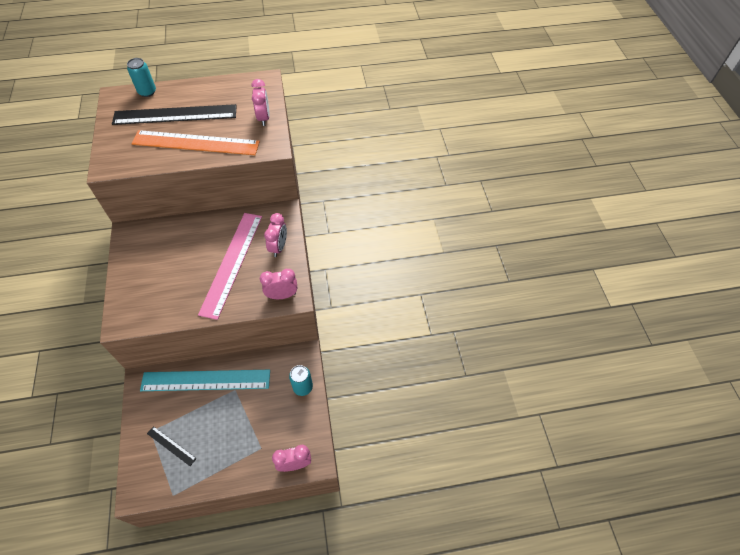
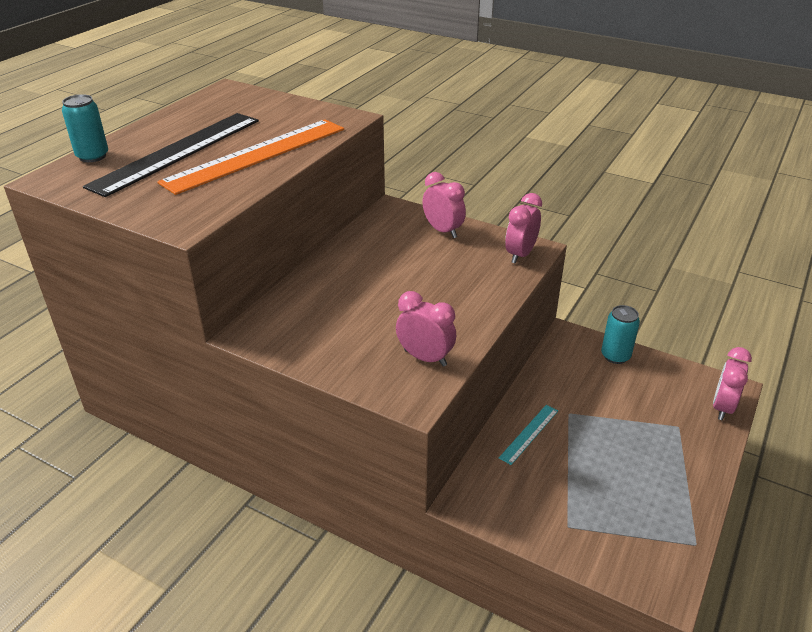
camera: 50 degrees left, 20 degrees down
(171, 446) = (610, 513): black ruler -> none
(206, 380) = (529, 434): turquoise ruler -> turquoise ruler, size x0.43
(232, 263) = (425, 270): pink ruler -> none
(264, 118) = (290, 108): pink clock -> pink clock (425, 358)

